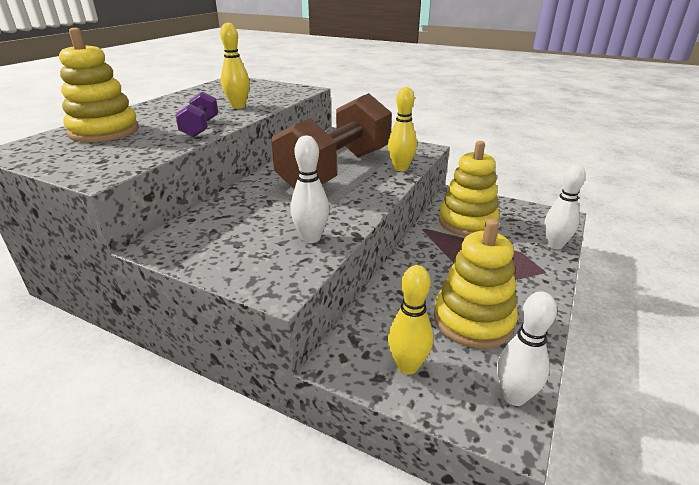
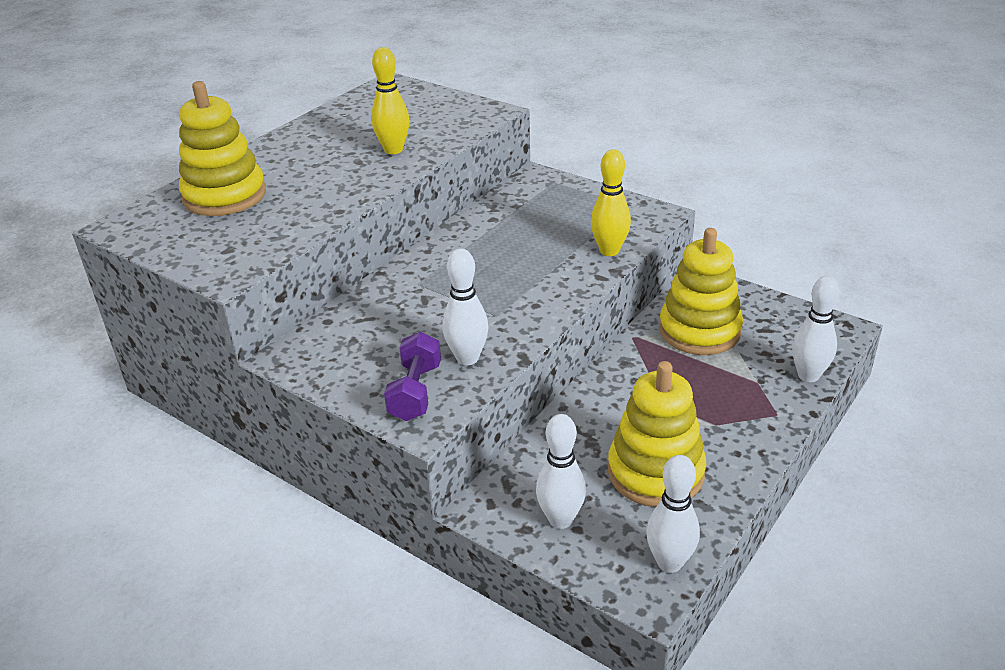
camera: 10 degrees right, 5 degrees up
(200, 128) = (342, 193): purple dumbbell -> purple dumbbell (415, 392)
(336, 170) = (520, 249): brown dumbbell -> none
(407, 366) = (560, 519): yellow bowling pin -> white bowling pin

